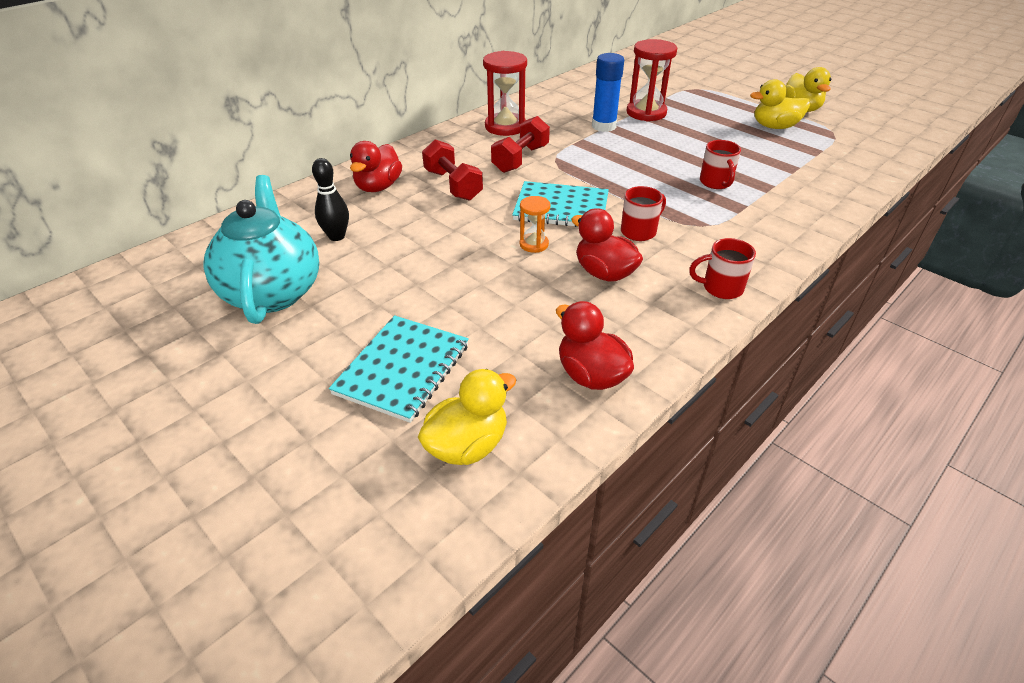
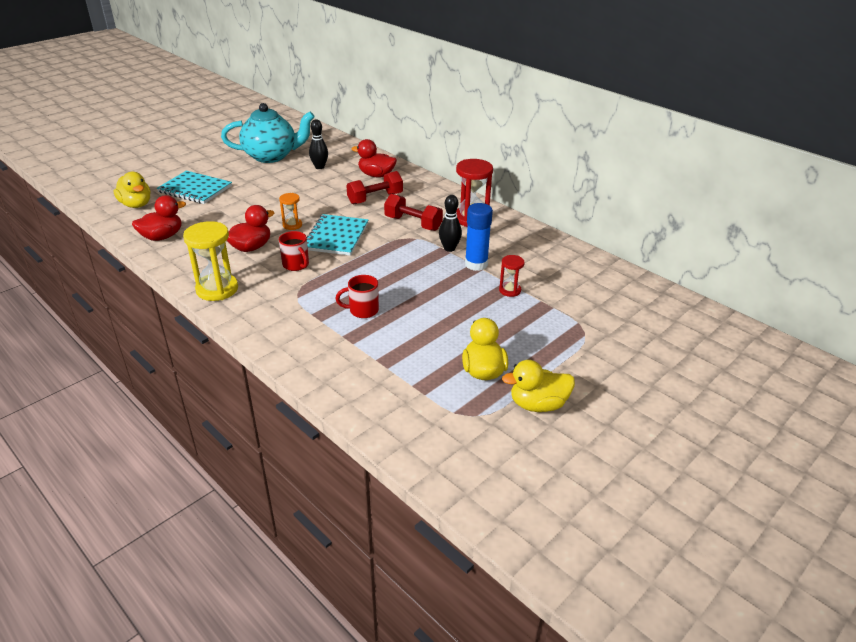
camera: 90 degrees right, 5 degrees down
(575, 139) = (449, 248): none -> black bowling pin
(646, 113) = (510, 290): red hourglass -> red hourglass, size x0.54
(720, 288) = (217, 289): red mug -> yellow hourglass

